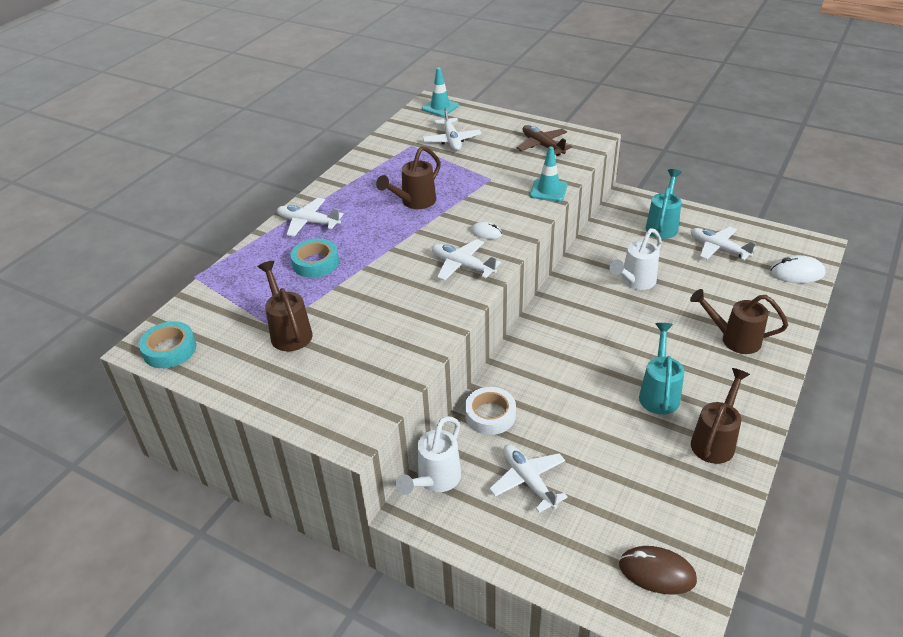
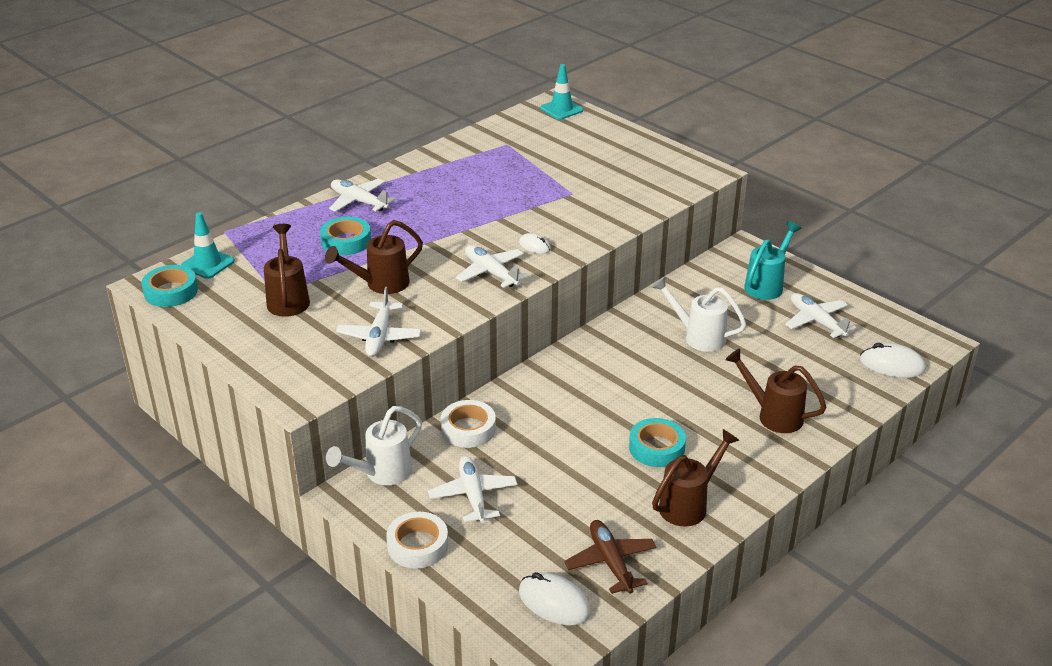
camera: 15 degrees right, 5 degrees down
(414, 202) = (477, 202): brown watering can -> brown watering can (380, 284)
(452, 140) = (553, 146): white plane -> white plane (379, 337)
(504, 547) = (417, 545): none -> white tape
(542, 145) = (650, 169): brown plane -> brown plane (610, 562)
(548, 190) = (627, 216): turquoise traffic cone -> turquoise traffic cone (208, 264)
(634, 282) = (698, 336): white watering can -> white watering can turned 60 degrees clockwise
(657, 572) = (554, 602): brown mouse -> white mouse
(659, 393) = (656, 448): turquoise watering can -> turquoise tape

